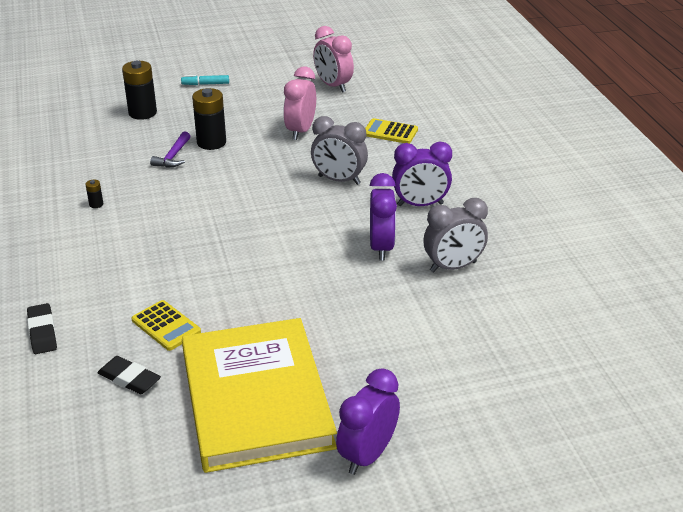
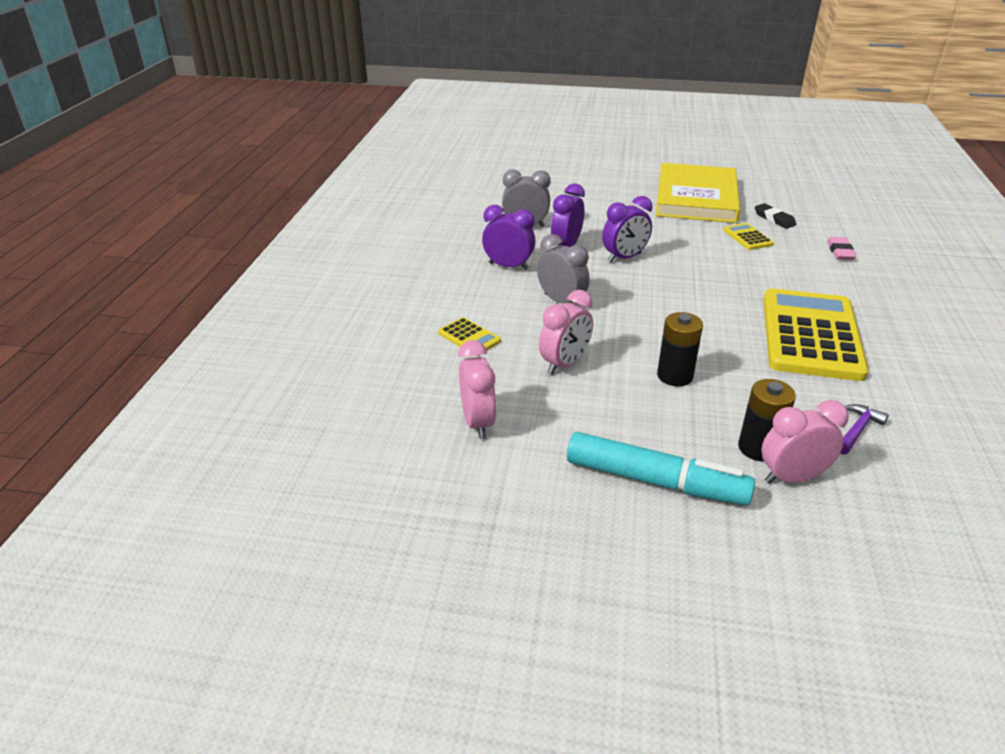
camera: 155 degrees left, 0 degrees up
(42, 332) = (840, 252): black eraser -> pink eraser
(96, 204) = (811, 335): black battery -> yellow calculator
(120, 103) = (792, 477): none -> pink clock
(173, 156) = (724, 369): purple hammer -> purple hammer (857, 430)
(205, 84) = (655, 481): turquoise marker -> turquoise marker, size x2.43
(367, 455) = (645, 171): purple clock -> purple clock (624, 258)

